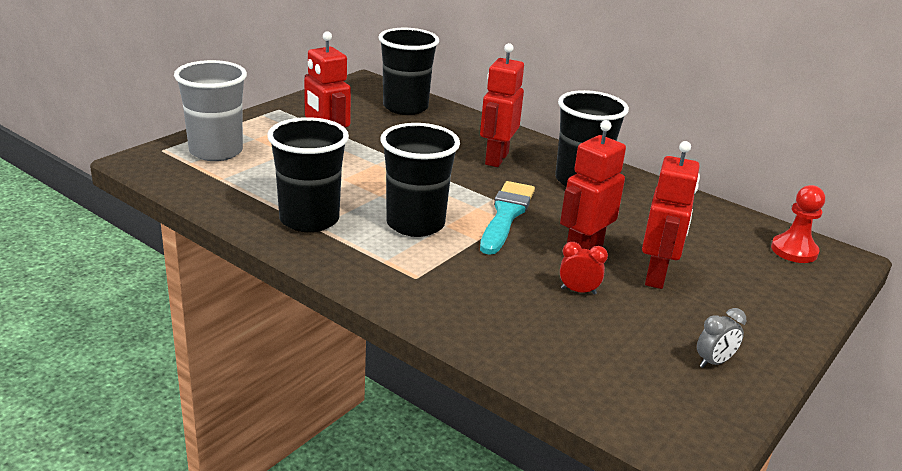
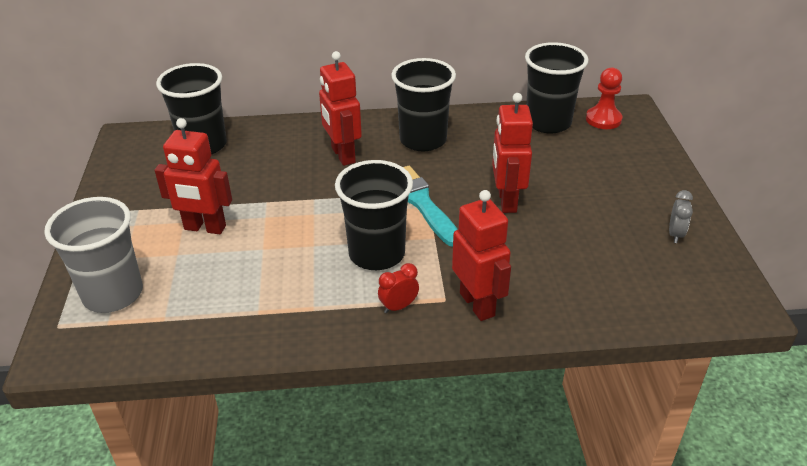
camera: 40 degrees left, 10 degrees up
(309, 219) = (298, 306): black cup -> black cup (548, 123)
(578, 291) = (547, 235): red clock -> red clock (398, 307)
(656, 276) = (568, 191): red robot -> red robot (477, 304)

